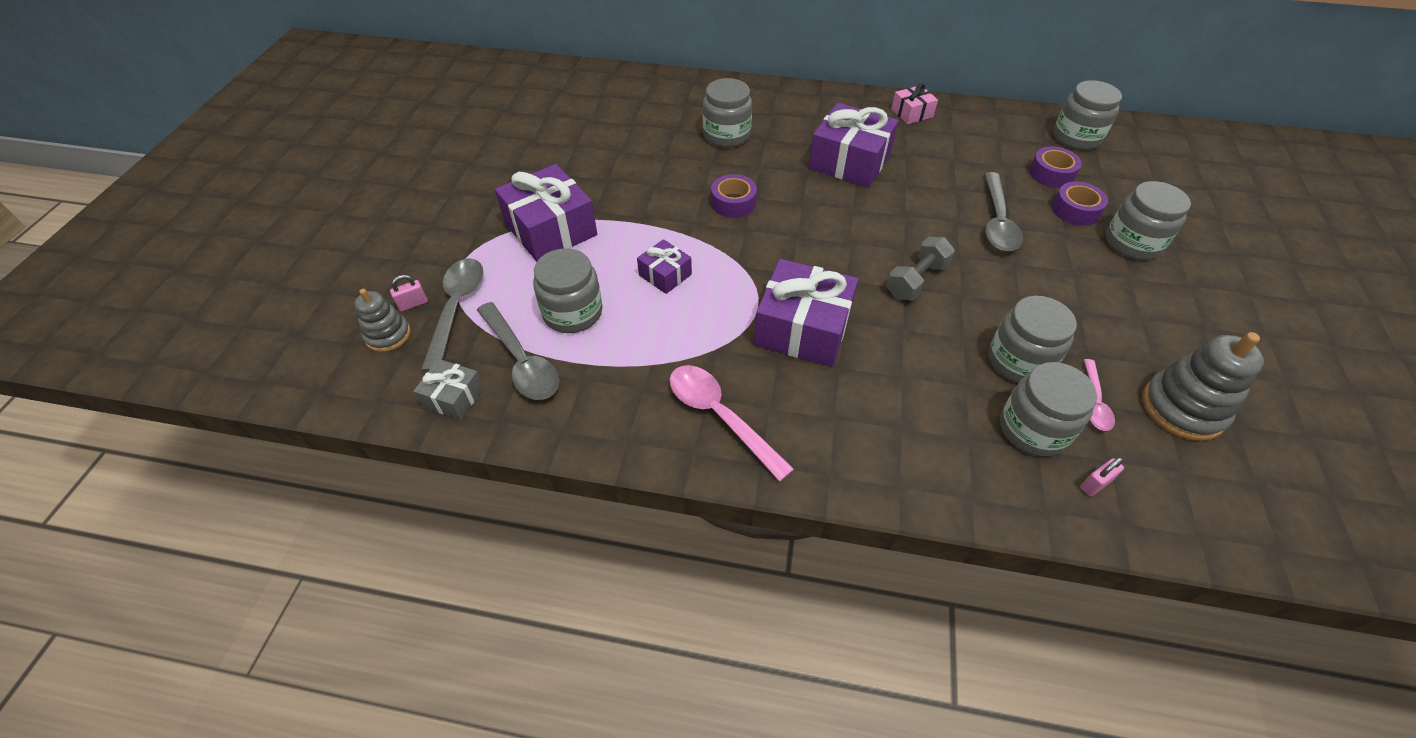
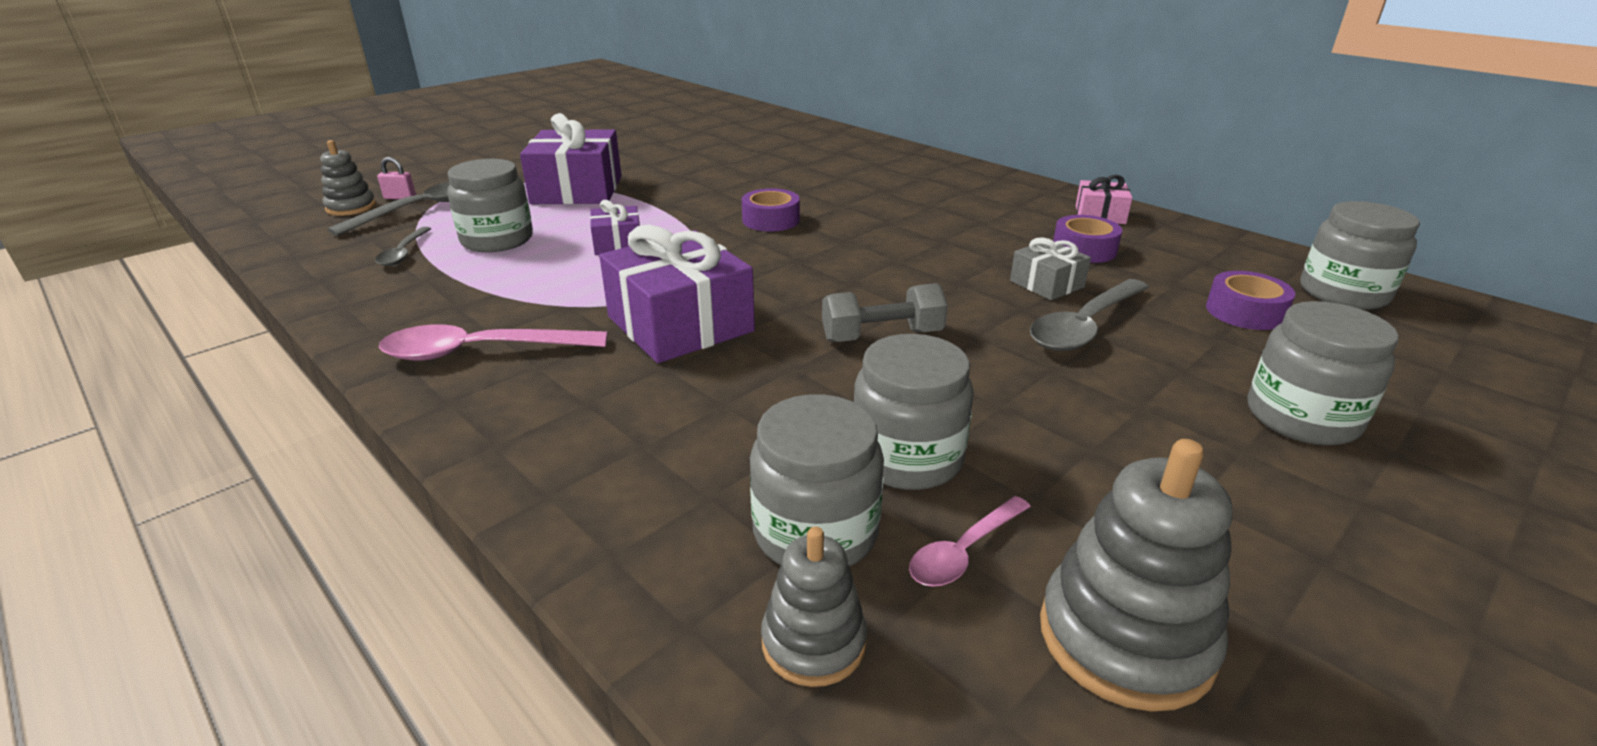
camera: 35 degrees right, 20 degrees down
(453, 397) = (319, 254): grey gift -> grey gift (1046, 284)
(521, 361) = (404, 253): grey spoon -> grey spoon, size x0.58
(720, 416) = (480, 352): pink spoon -> pink spoon turned 90 degrees counterclockwise
(726, 135) = (844, 179): grey jar -> none
(849, 161) = (954, 228): purple gift -> none
(1075, 210) = (1237, 355): purple tape -> purple tape (1084, 249)
(1095, 484) = (813, 642): pink padlock -> grey stacking toy

